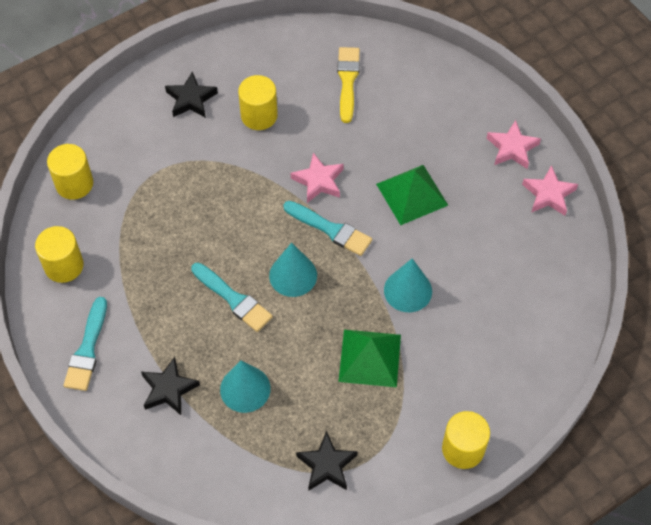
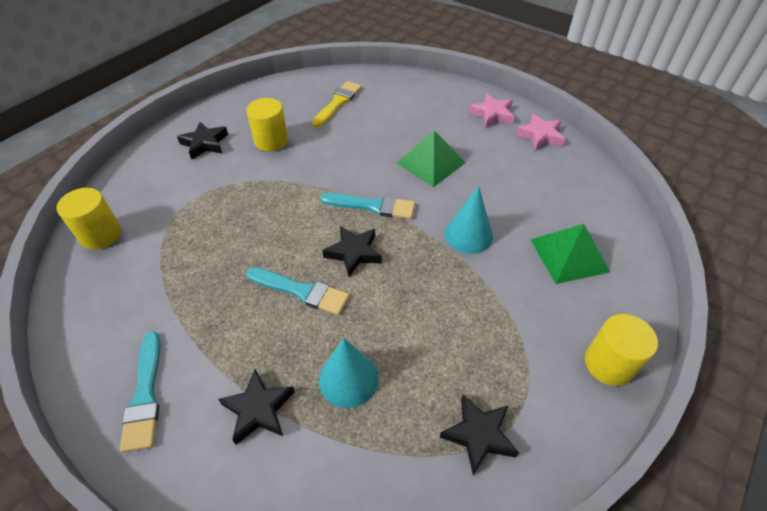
camera: 20 degrees left, 10 degrees down
(64, 266) = (100, 313): yellow cylinder -> none
(293, 275) = (354, 253): turquoise cone -> black star
(318, 181) = (344, 173): pink star -> none
(347, 81) = (338, 103): yellow brush -> yellow brush turned 45 degrees clockwise
(369, 358) = (465, 304): green pyramid -> green pyramid (569, 255)

